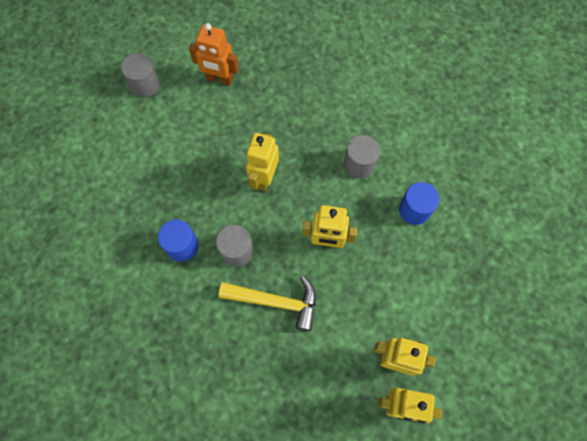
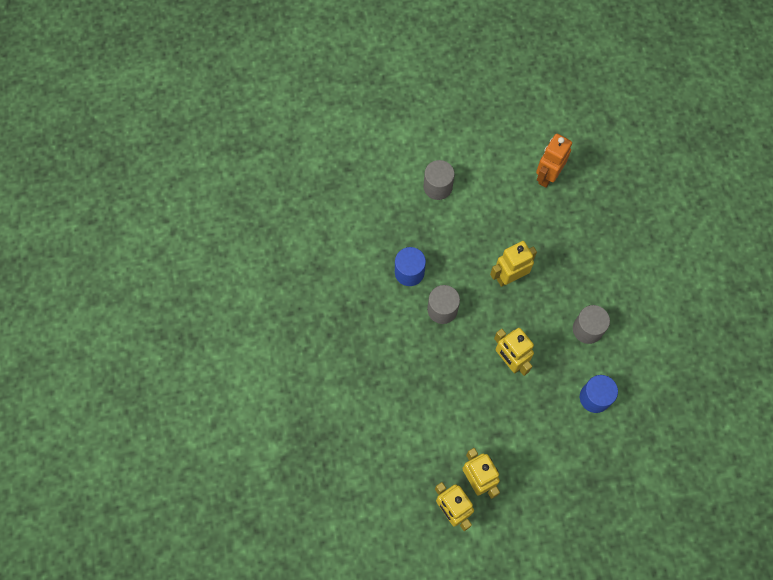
camera: 45 degrees right, 0 degrees up
(145, 85) = (490, 133): grey cylinder -> grey cylinder (437, 187)
(219, 79) = (547, 175): orange robot -> orange robot turned 60 degrees clockwise
(275, 301) = (435, 367): yellow hammer -> none

